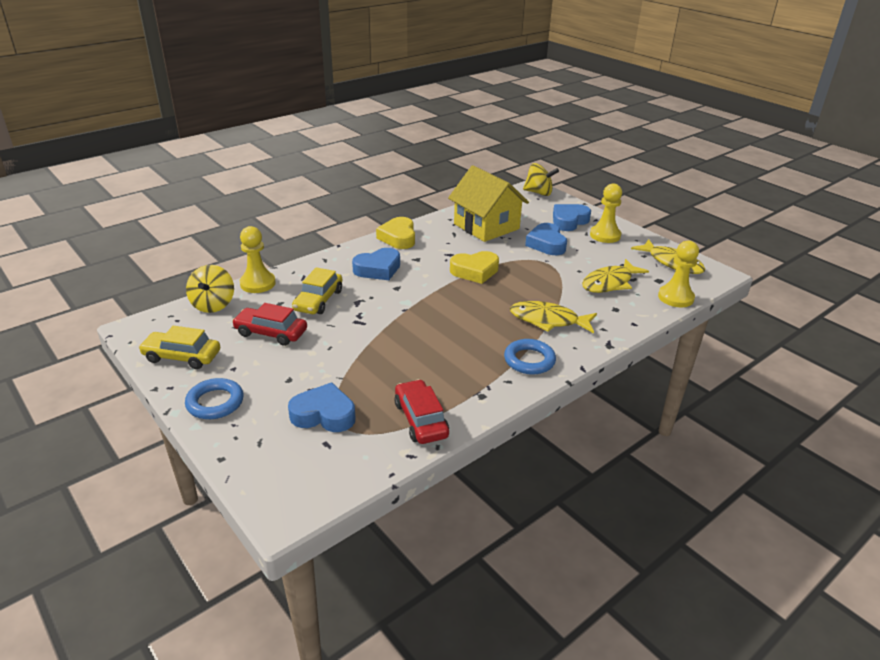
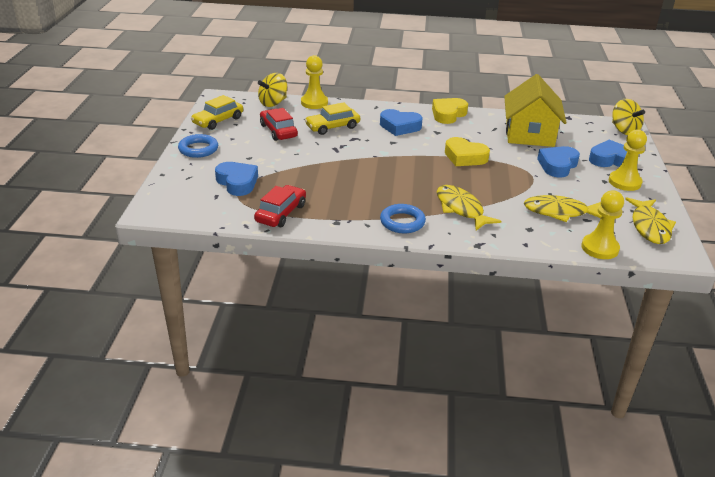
camera: 45 degrees right, 0 degrees up
(182, 356) = (218, 121): yellow car -> yellow car turned 105 degrees counterclockwise

